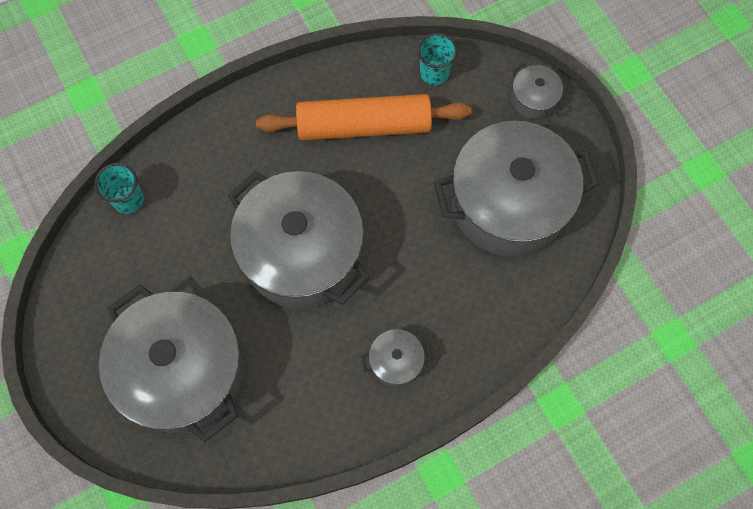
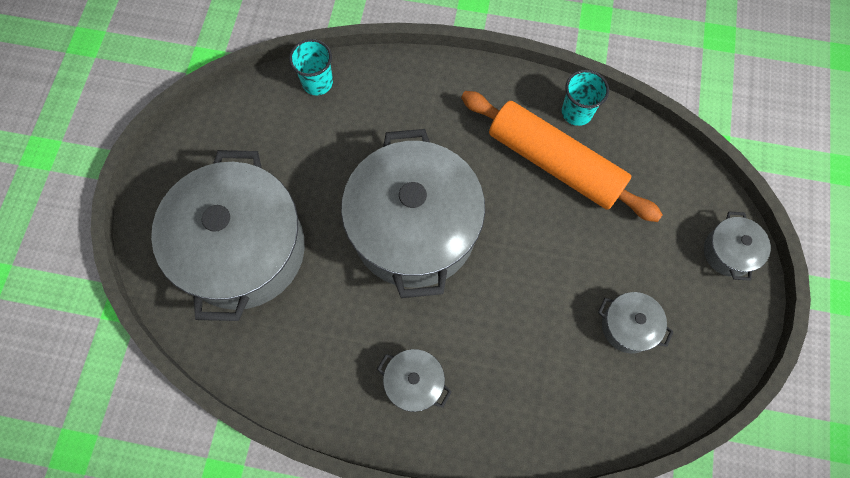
camera: 40 degrees right, 0 degrees up
(434, 73) = (654, 163): turquoise cup -> turquoise cup (576, 112)
(508, 203) = (628, 326): grey pot -> grey pot, size x0.42

